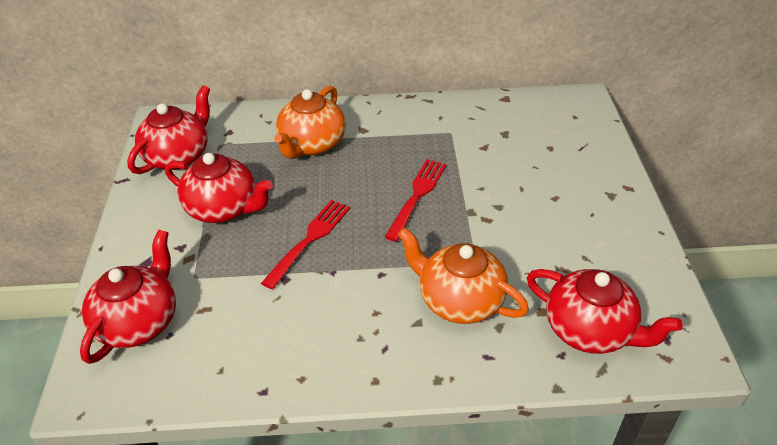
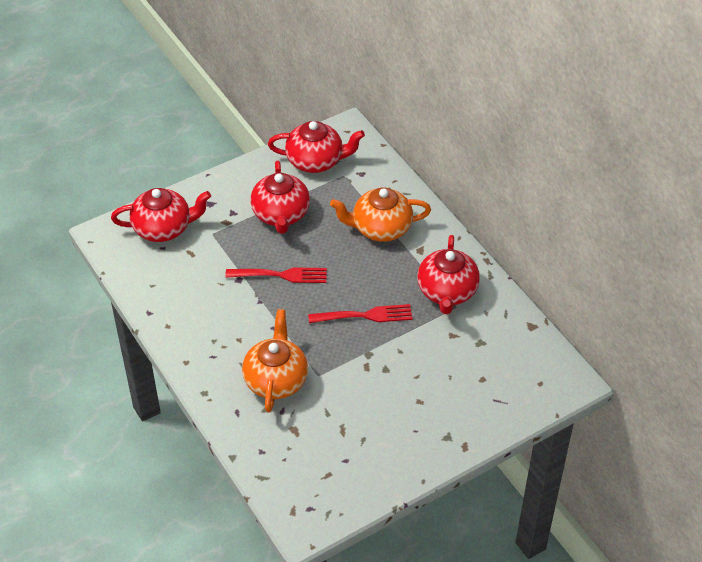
camera: 60 degrees right, 5 degrees up
(590, 330) = (292, 461): red teapot -> red teapot (447, 292)

